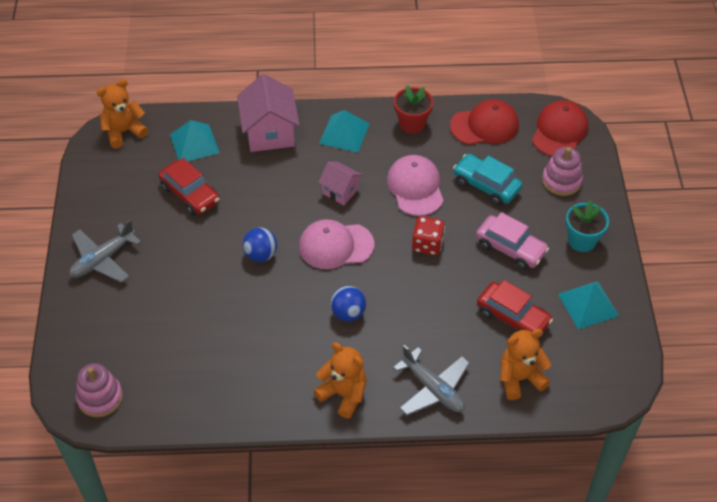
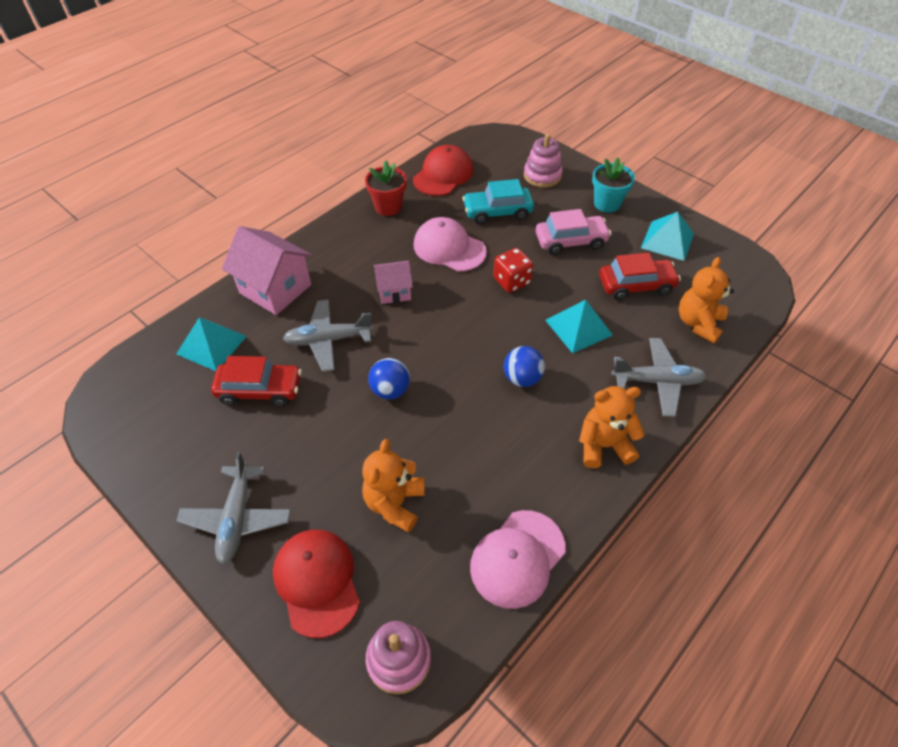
camera: 45 degrees left, 0 degrees up
(124, 132) = (122, 384): orange teddy bear -> orange teddy bear (394, 503)
(262, 193) = (328, 340): none -> grey plane
(336, 246) = (444, 335): pink cap -> pink cap (517, 558)
(344, 133) = (342, 247): turquoise pyramid -> turquoise pyramid (578, 327)
(559, 131) = (498, 146): red cap -> red cap (317, 582)

